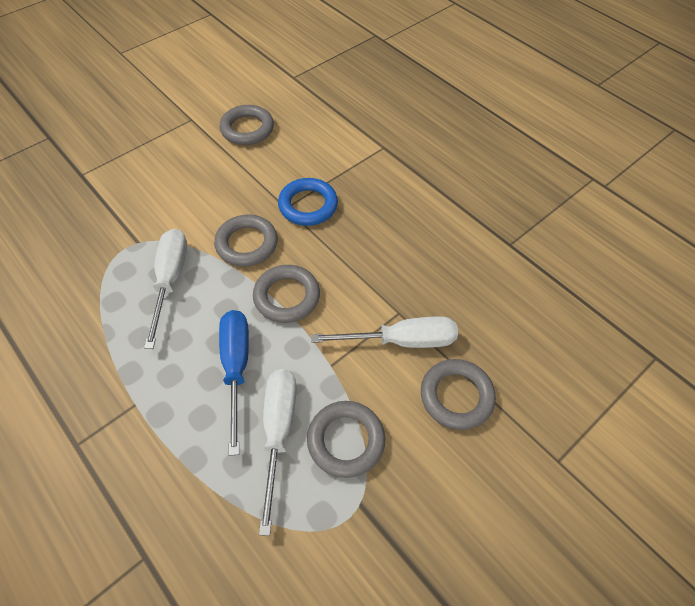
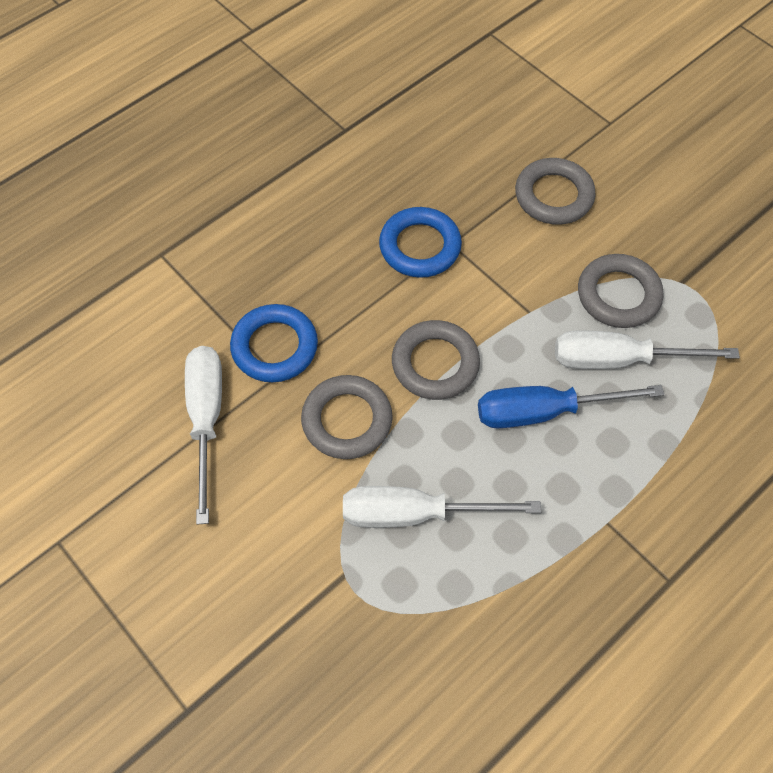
camera: 90 degrees left, 5 degrees up
(247, 129) = (96, 445): grey ring -> none
(395, 291) = (420, 246): none -> blue ring
(401, 340) = (490, 242): white screwdriver -> white screwdriver (206, 419)

